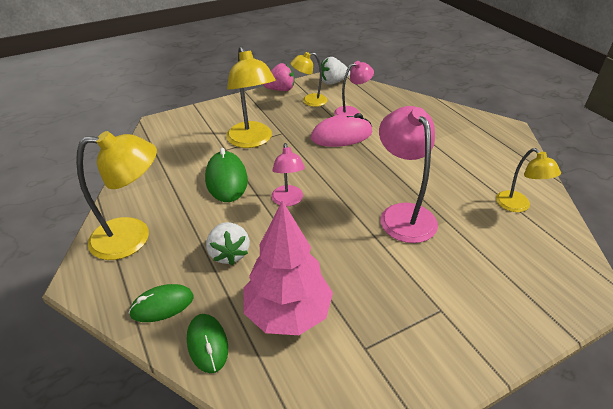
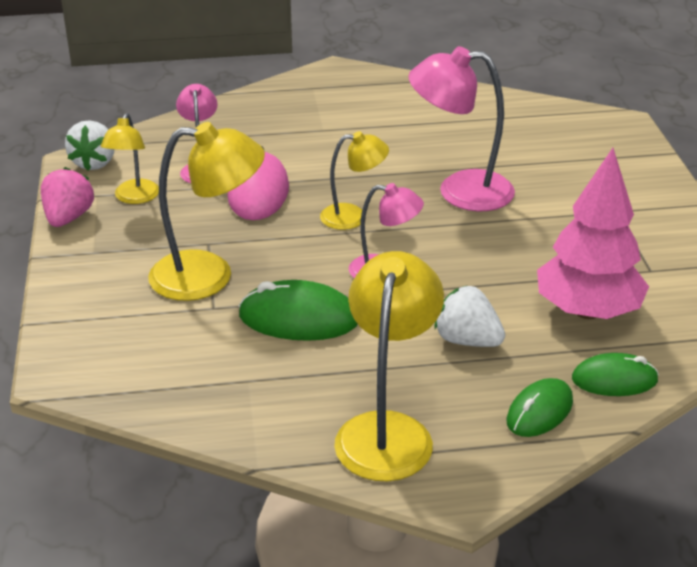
camera: 70 degrees left, 5 degrees down
(162, 305) = (539, 412): green mouse -> green mouse turned 45 degrees clockwise
(229, 253) = (467, 340): white strawberry -> white strawberry turned 150 degrees counterclockwise
(518, 206) = (485, 116): yellow lamp -> yellow lamp (353, 216)

